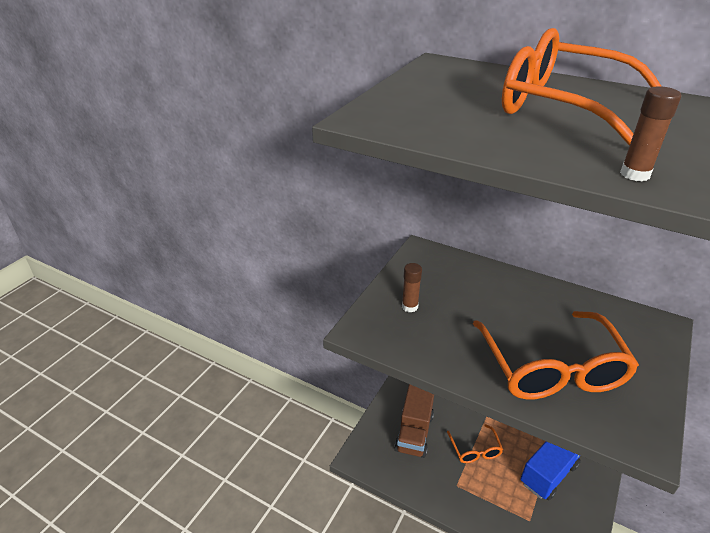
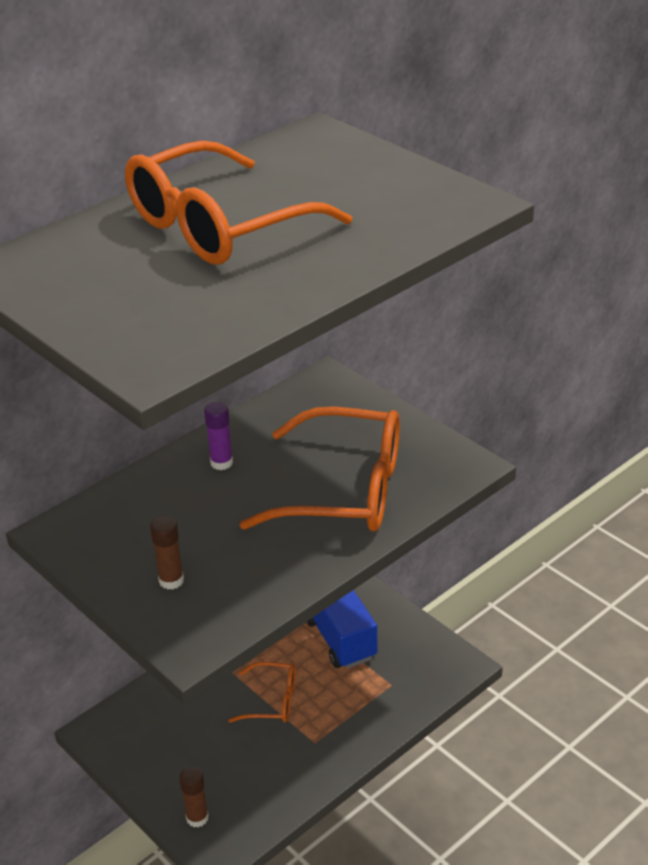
camera: 70 degrees left, 0 degrees up
(414, 433) = (210, 763): brown truck -> none
(529, 297) = (221, 463): none -> purple glue stick
(635, 174) = (388, 240): brown glue stick -> brown glue stick (197, 818)

